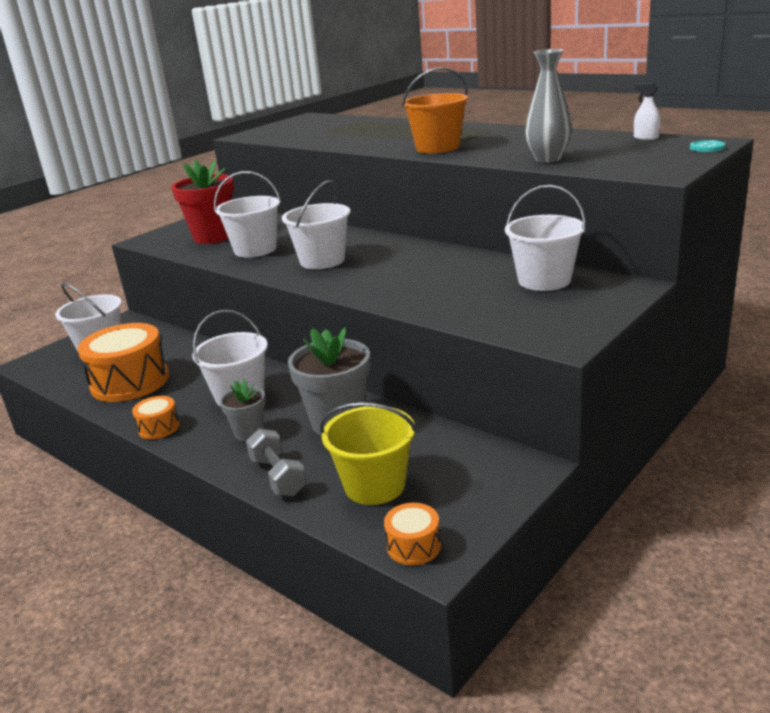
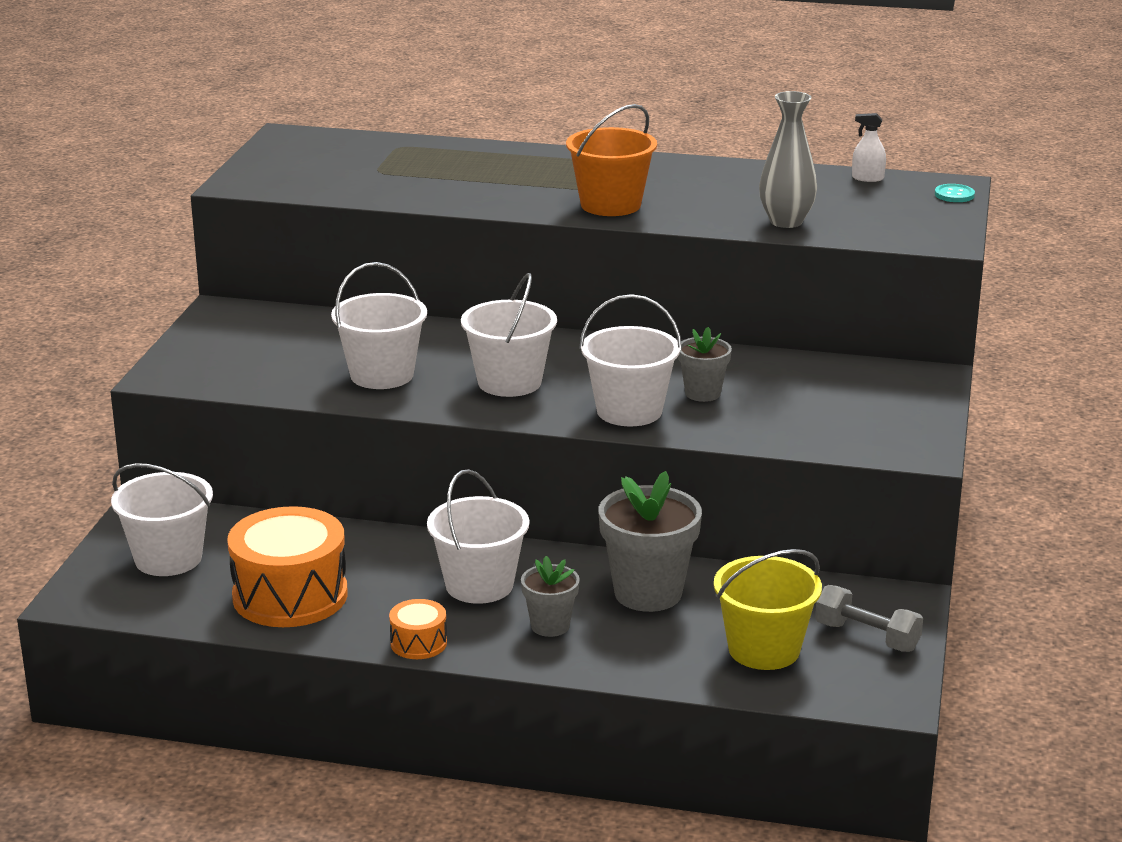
camera: 30 degrees left, 0 degrees up
(213, 237) = (277, 359): red flower pot -> none
(278, 476) = (644, 664): grey dumbbell -> grey dumbbell (867, 637)
(413, 546) = (861, 694): orange drum -> none
(439, 280) = (702, 393): none -> grey flower pot
(544, 280) = (829, 379): white bucket -> white bucket (629, 411)

